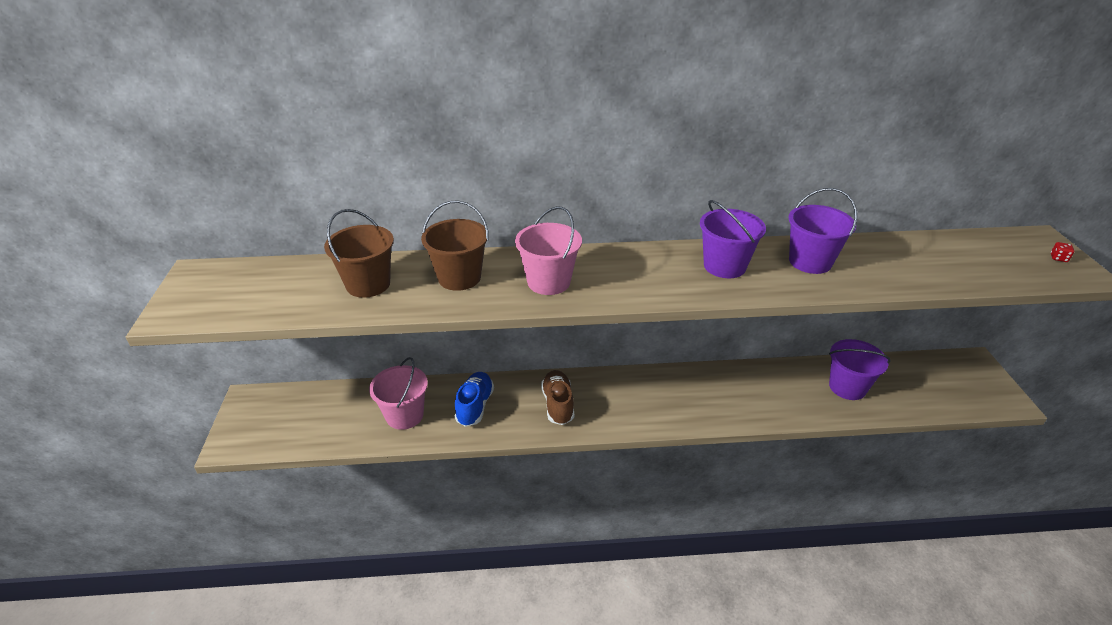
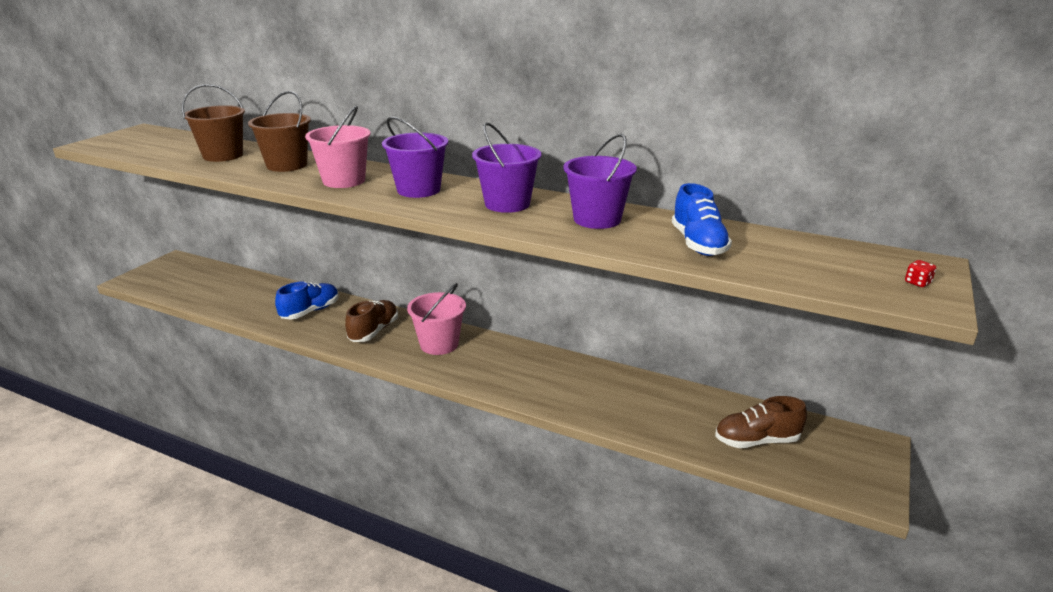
camera: 30 degrees right, 10 degrees down
(404, 415) = (255, 301): pink bucket -> pink bucket (439, 344)
(847, 387) = (671, 411): purple bucket -> purple bucket (418, 190)
(906, 265) = (698, 244): none -> blue shoe
(917, 389) = (756, 441): none -> brown shoe

